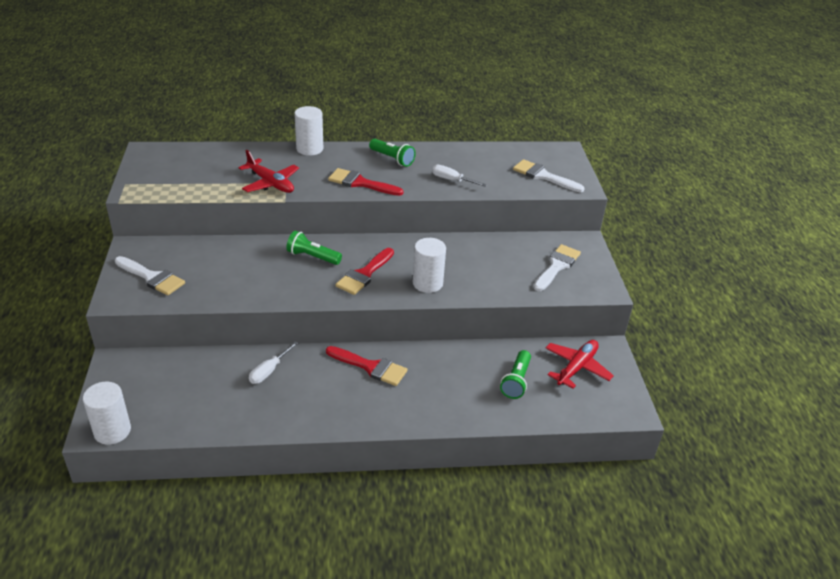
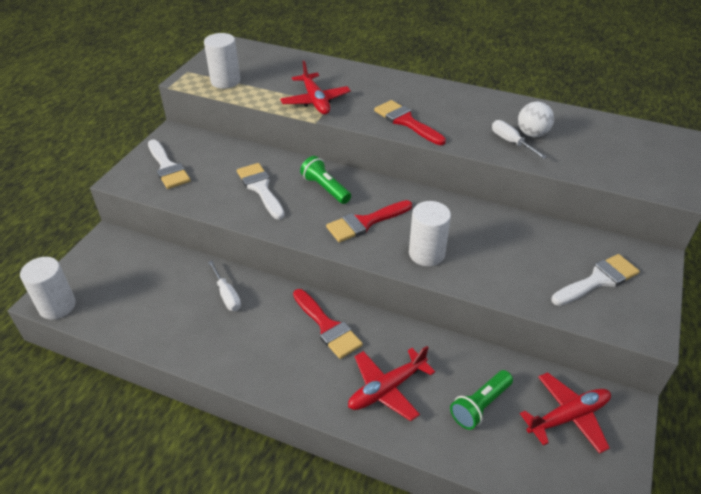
camera: 30 degrees right, 5 degrees up
(269, 371) = (227, 295): white screwdriver -> white screwdriver turned 90 degrees counterclockwise
(309, 149) = (379, 74): white cylinder -> white cylinder (225, 81)
(392, 159) = (458, 103): green flashlight -> none
(444, 394) = (386, 389): none -> red plane
(463, 170) = (532, 134): none -> white ball
(543, 176) = (630, 164): white brush -> white brush (260, 188)

